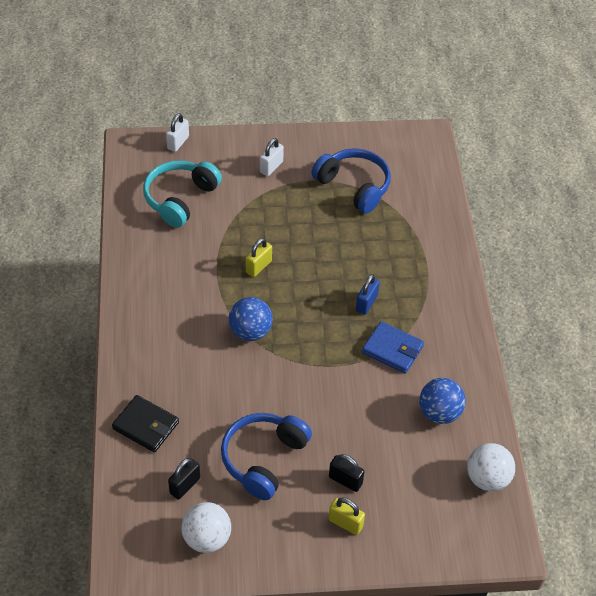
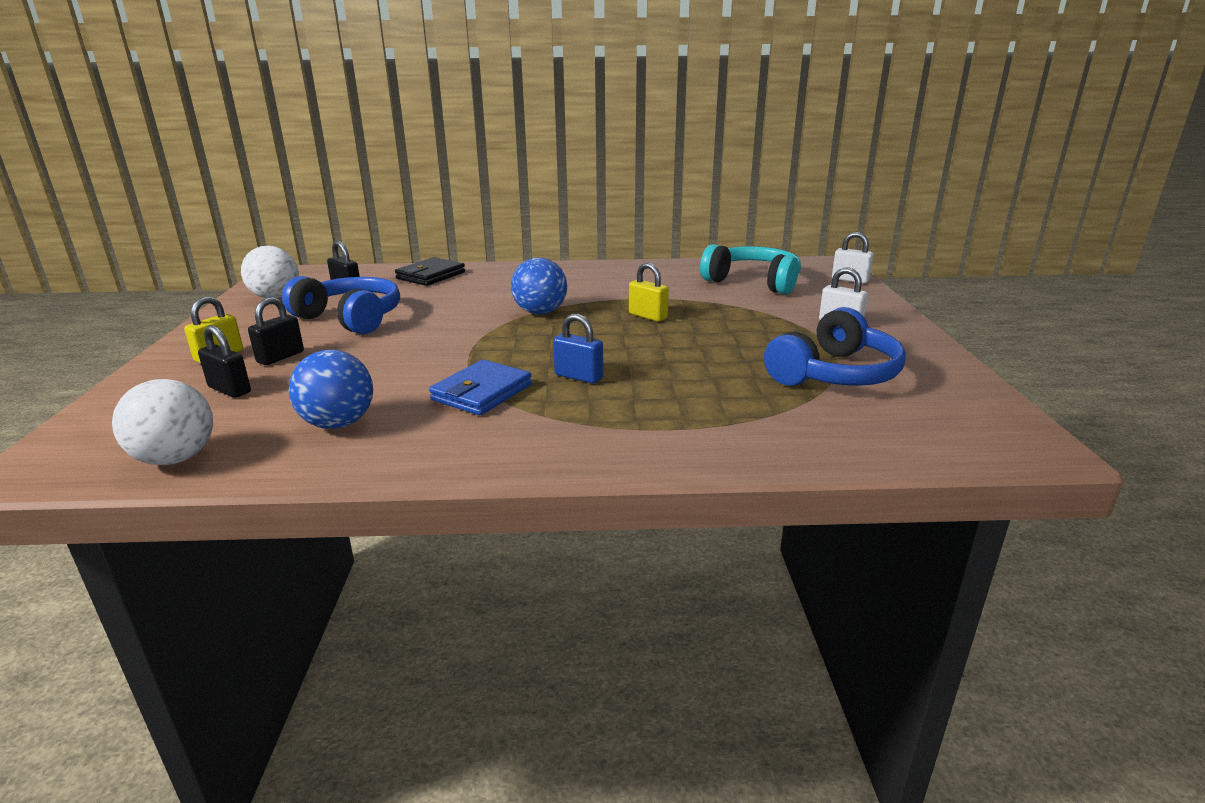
camera: 95 degrees right, 25 degrees down
(401, 490) = (229, 390): none -> black padlock

